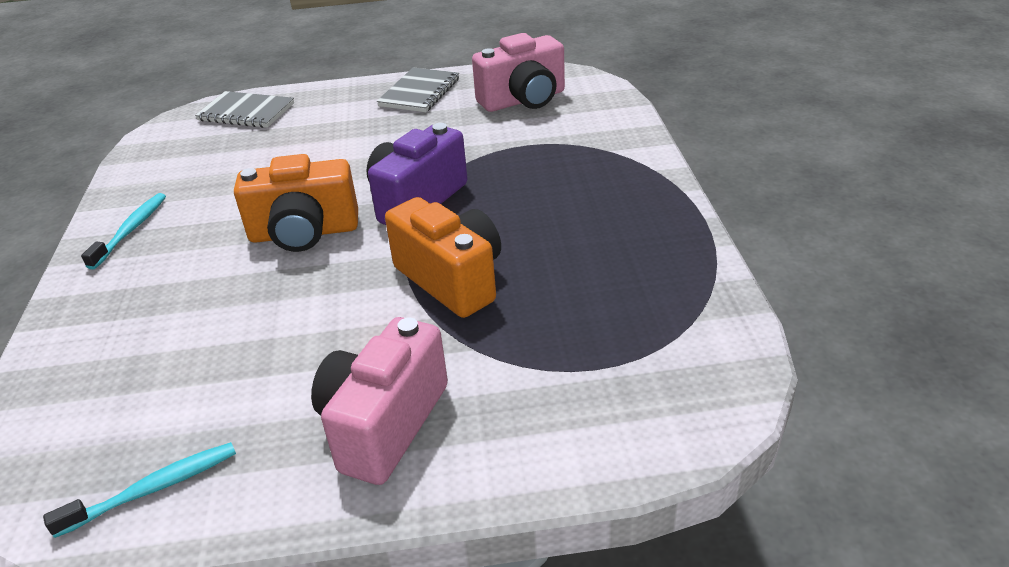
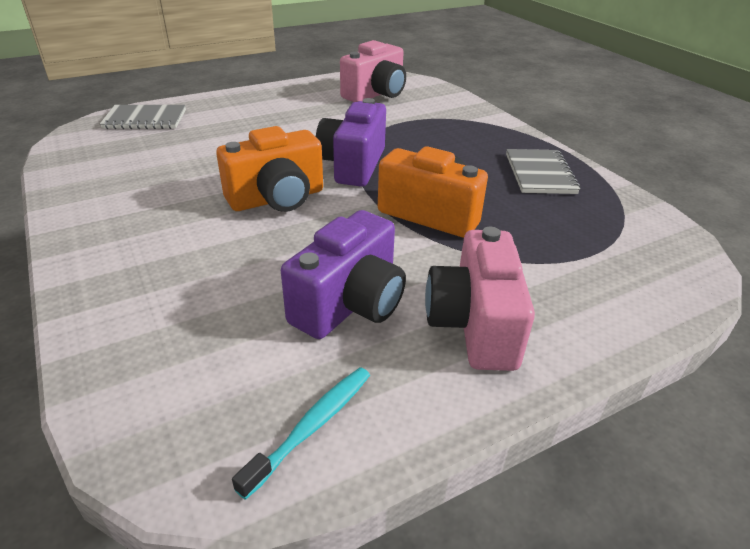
camera: 25 degrees left, 0 degrees up
(131, 230) = (103, 218): turquoise toothbrush -> none
(281, 372) = (350, 304): none -> purple camera
(419, 92) = (289, 95): grey notebook -> grey notebook (540, 174)

